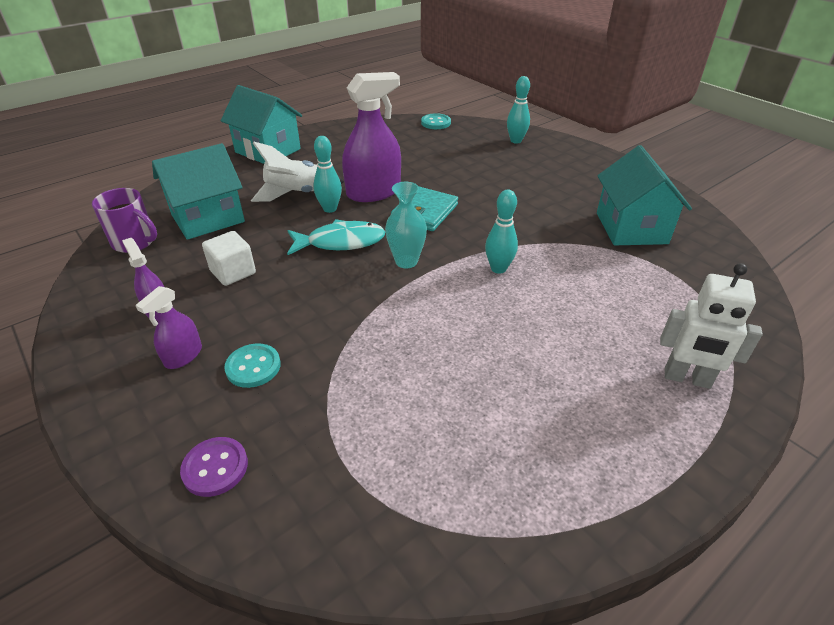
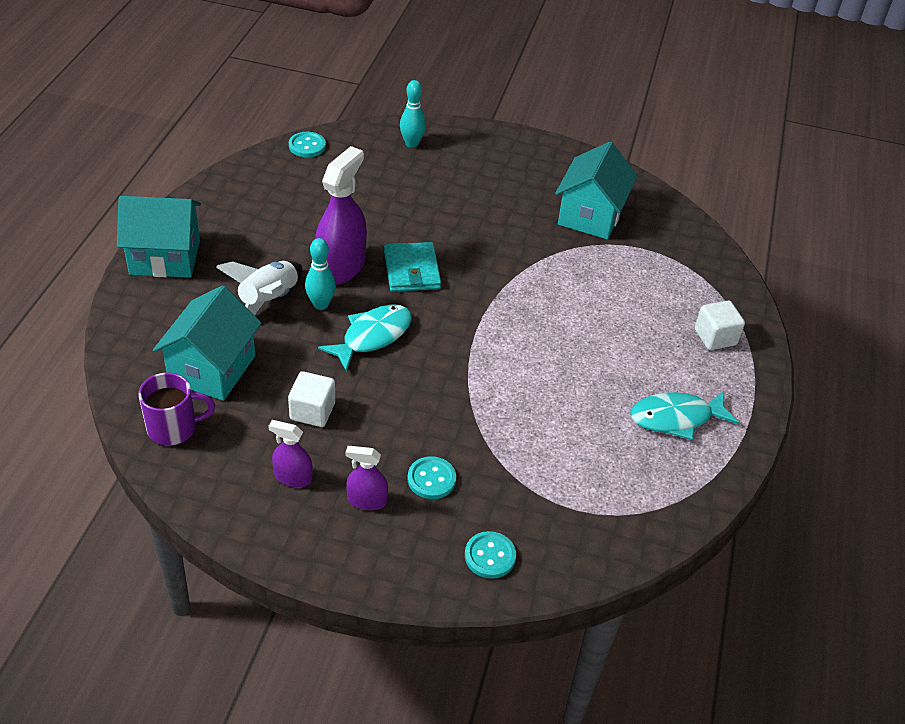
camera: 40 degrees left, 5 degrees up
(183, 356) = (367, 500): purple spray bottle -> purple spray bottle turned 105 degrees clockwise
(215, 468) = (490, 556): purple button -> turquoise button
(406, 261) = (448, 330): turquoise vase -> none
(498, 268) = (526, 303): turquoise bowling pin -> none
(561, 438) = (676, 418): none -> turquoise fish
(631, 228) = (590, 215): turquoise house -> turquoise house turned 60 degrees clockwise
(687, 378) = (715, 337): white robot -> white cube

